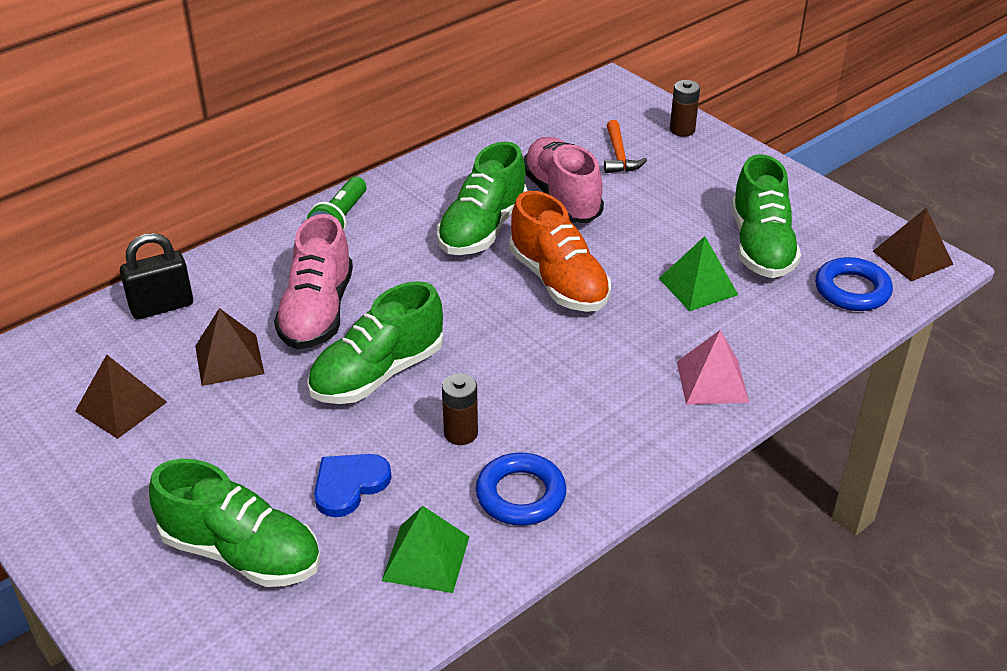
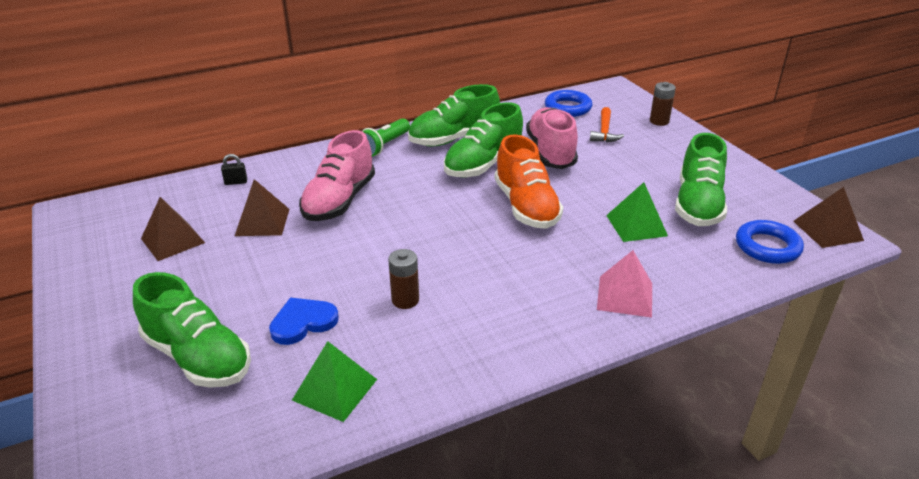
camera: 15 degrees right, 5 degrees down
(162, 307) = (236, 182): black padlock -> black padlock, size x0.50
(378, 374) = (362, 248): green shoe -> green shoe (454, 139)
(521, 495) = (432, 355): blue ring -> blue ring (568, 108)

